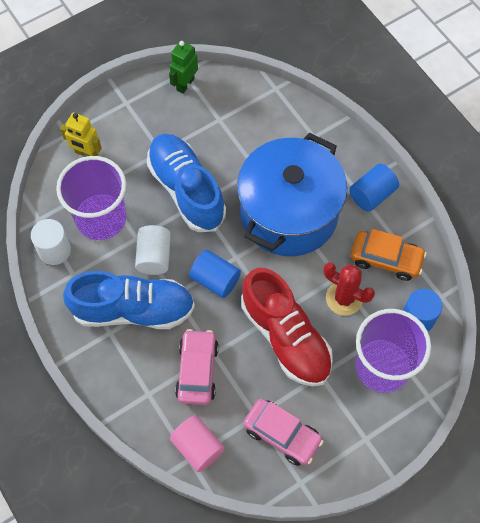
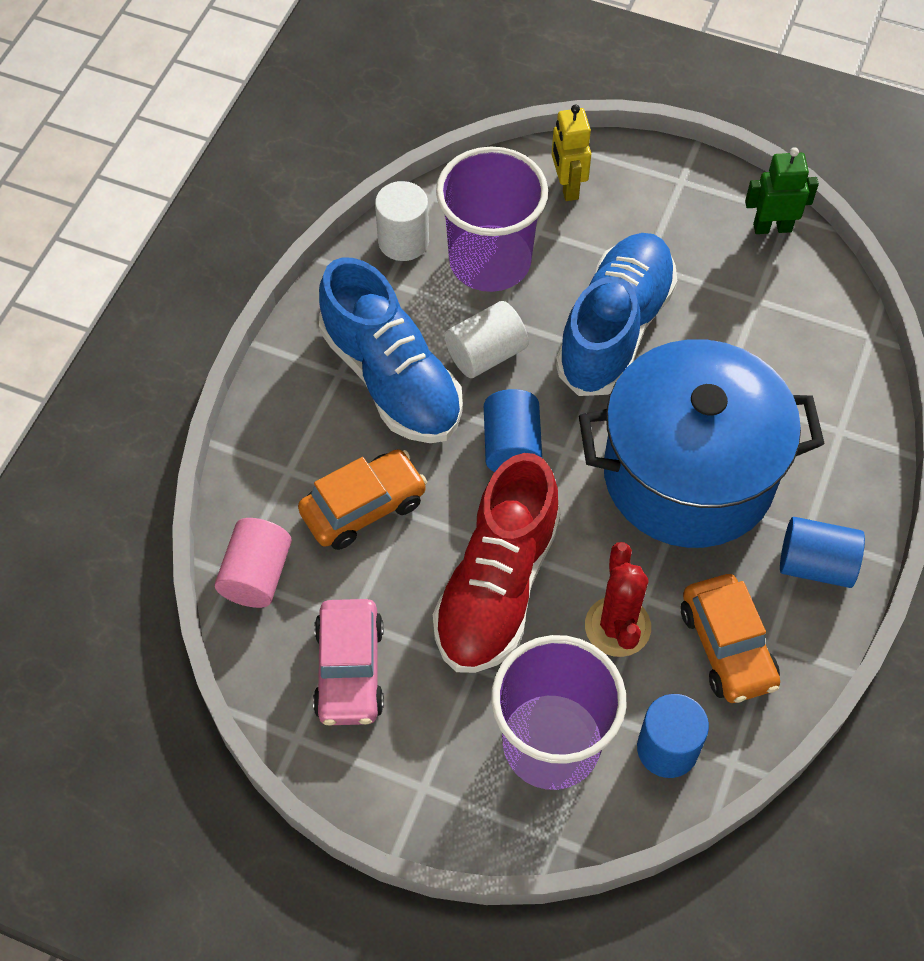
camera: 55 degrees right, 5 degrees down
(197, 371) = (364, 507): pink car -> orange car

